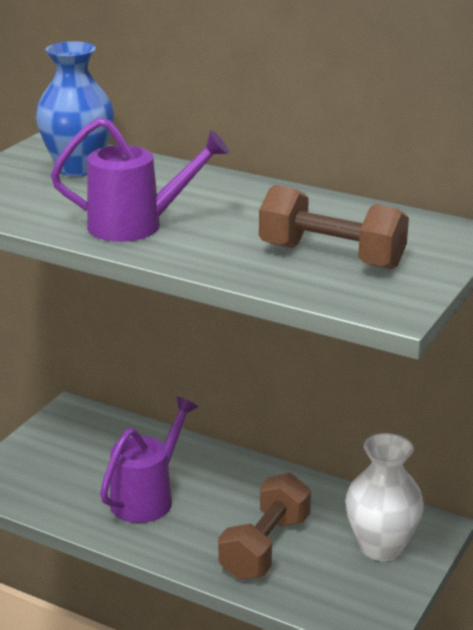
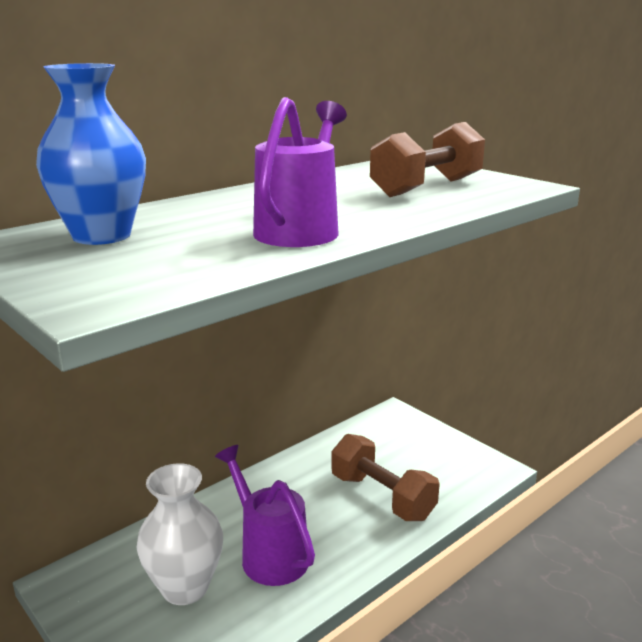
camera: 70 degrees left, 5 degrees down
(381, 547) = (407, 441): white vase -> white vase (185, 587)

